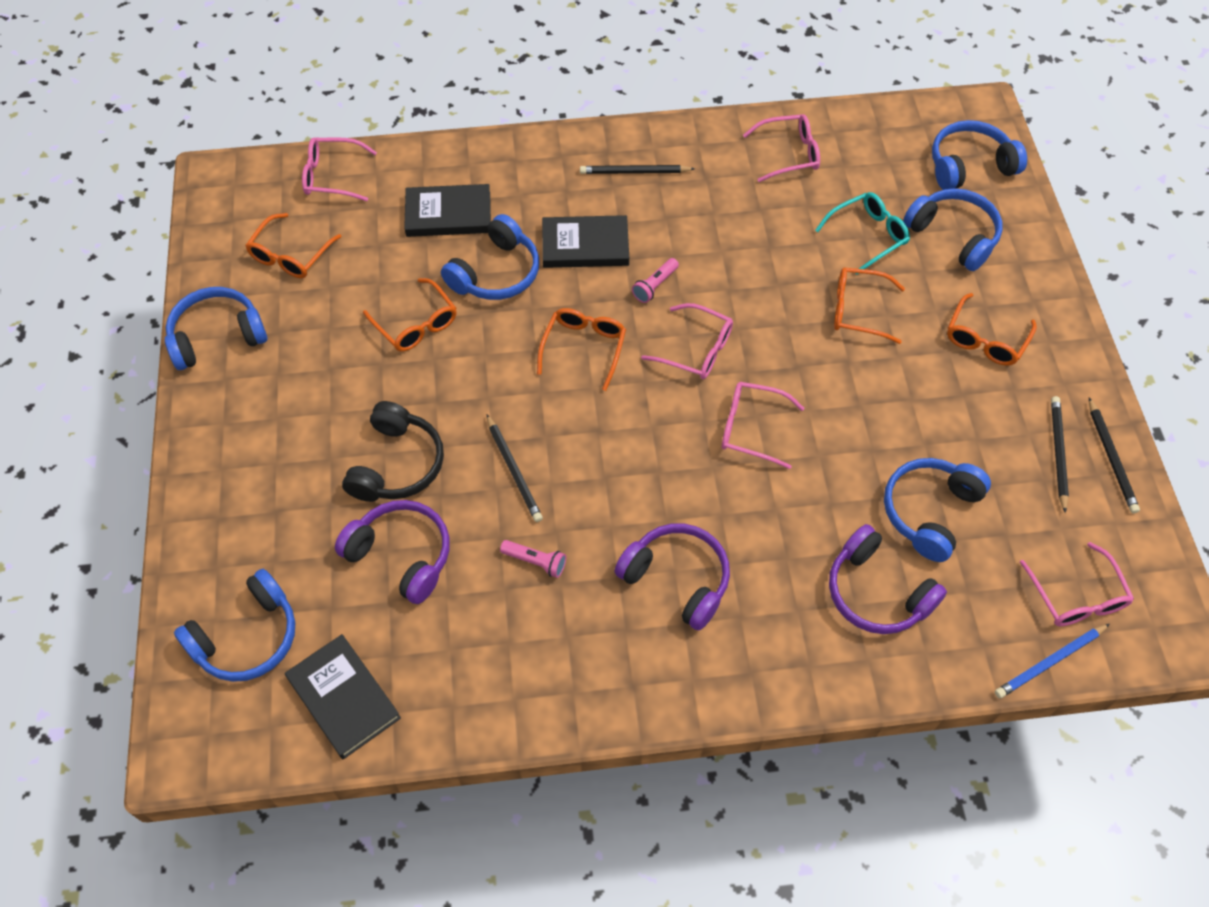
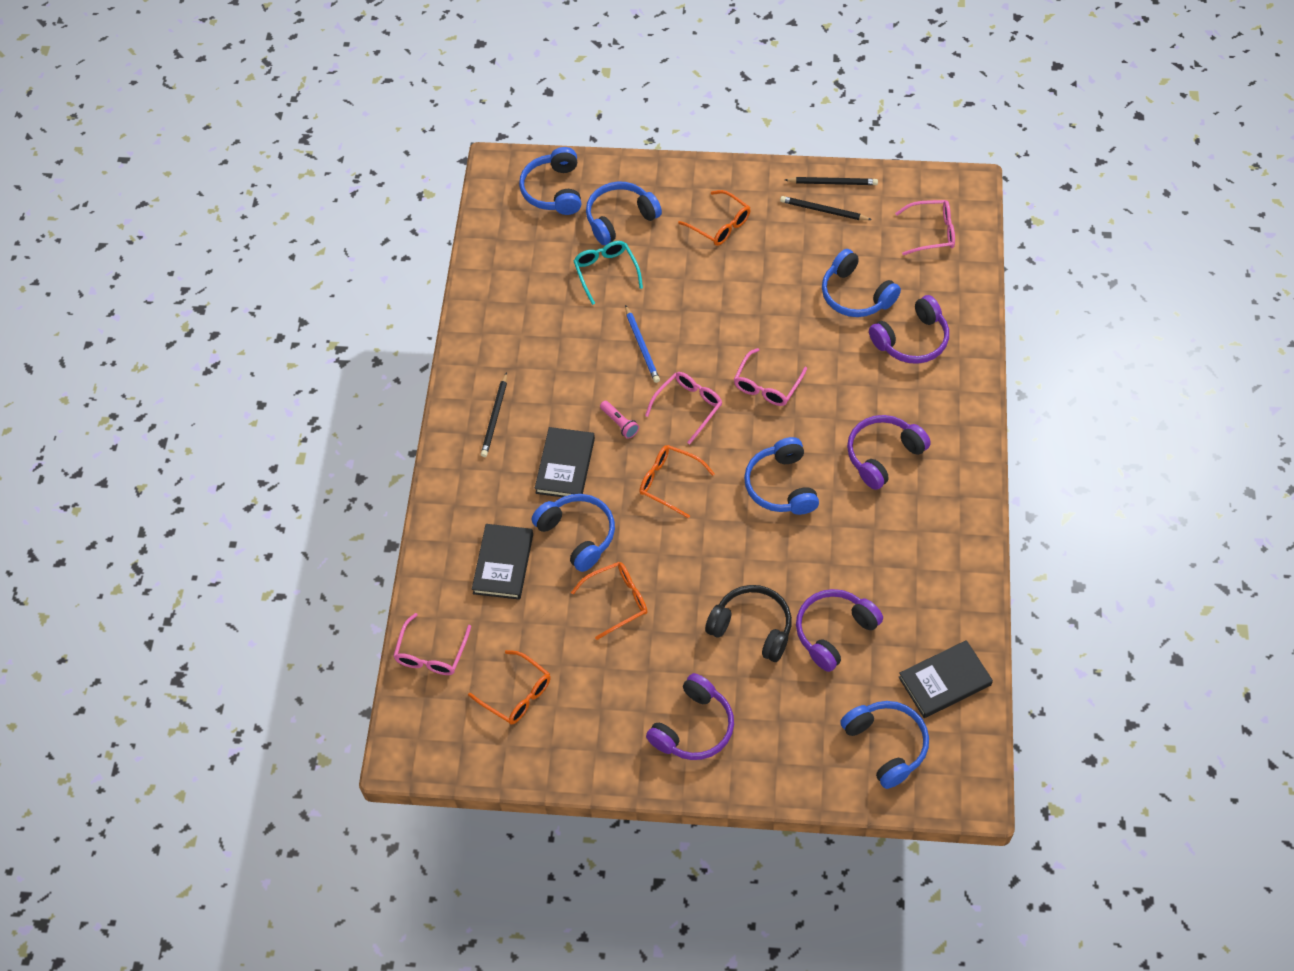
camera: 75 degrees left, 0 degrees up
(217, 336) = (593, 758): blue headphones -> blue headphones (781, 486)
(260, 425) = (694, 727): none -> purple headphones
(514, 470) = (773, 546): black pencil -> none
(535, 561) = (854, 542): pink flashlight -> none
(789, 154) = (507, 305): pink glasses -> none
(858, 310) = (676, 295): orange glasses -> none
(1050, 662) = (975, 259): blue pencil -> blue pencil (642, 346)

